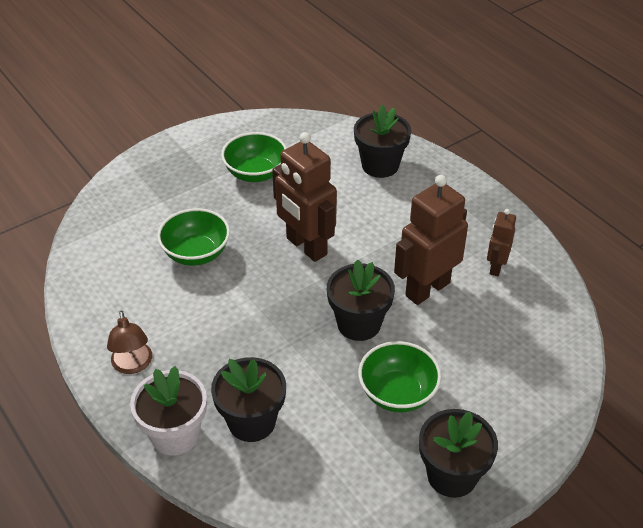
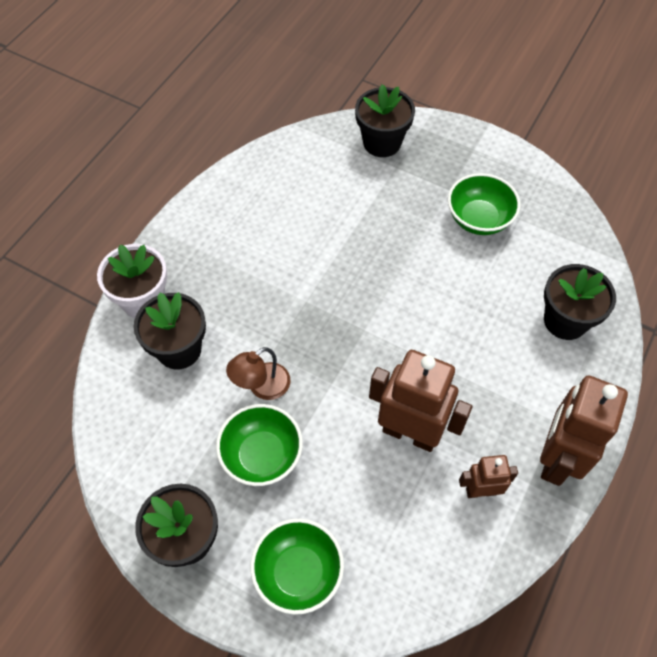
camera: 65 degrees right, 15 degrees up
(133, 365) = (199, 238): brown lamp -> brown lamp (262, 387)
(196, 253) = (346, 222): green bowl -> green bowl (298, 572)
(306, 247) = (405, 303): brown robot -> brown robot (556, 458)
(359, 324) = (331, 388): black flower pot -> black flower pot (382, 142)

